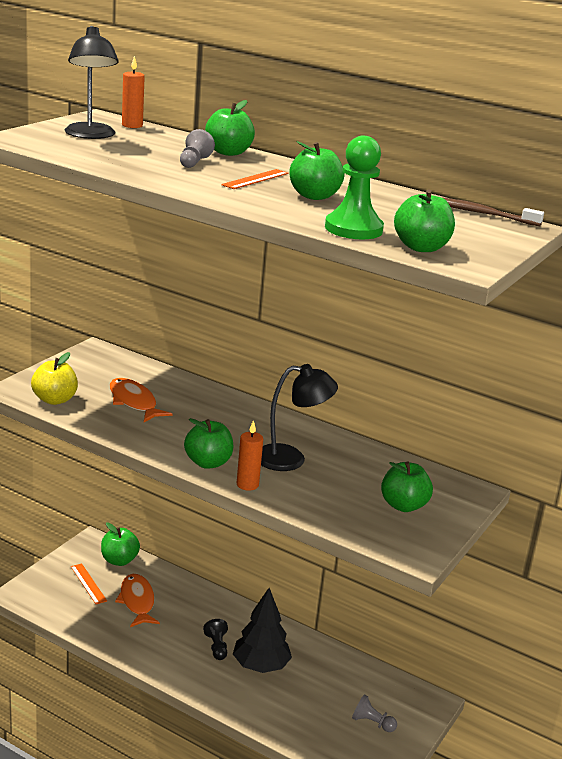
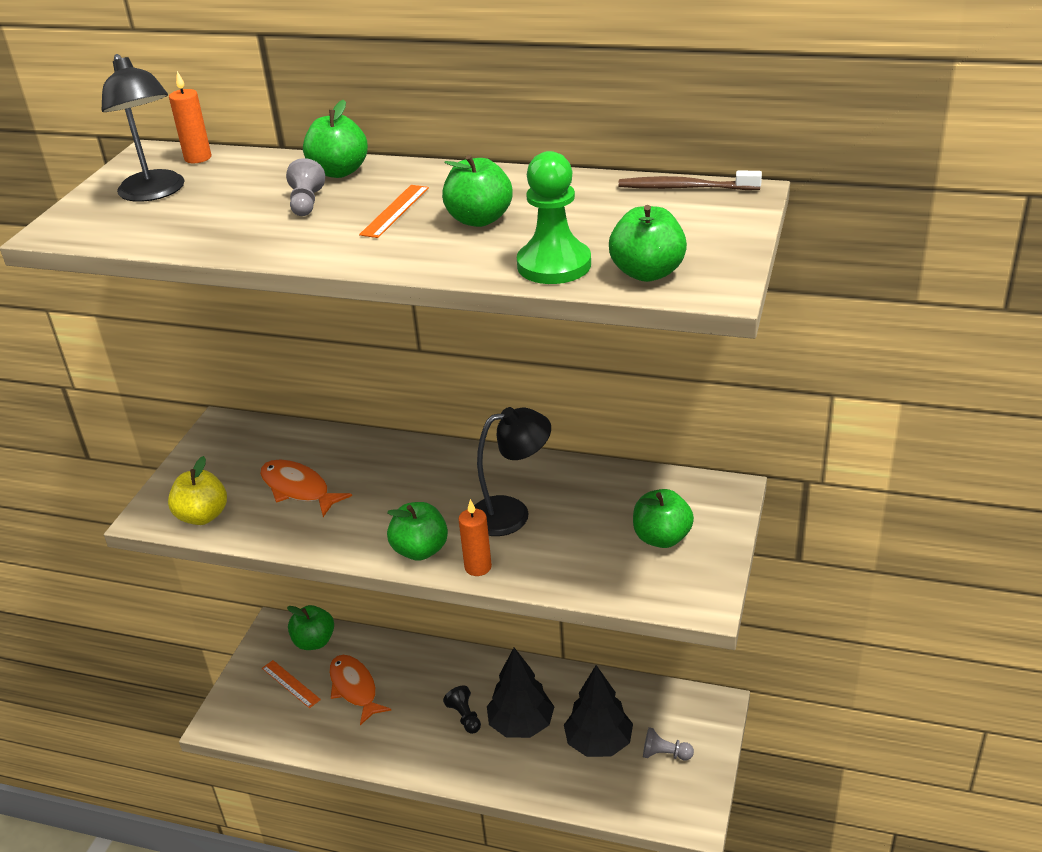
camera: 10 degrees left, 10 degrees up
(319, 698) = (598, 742): none -> black tree

